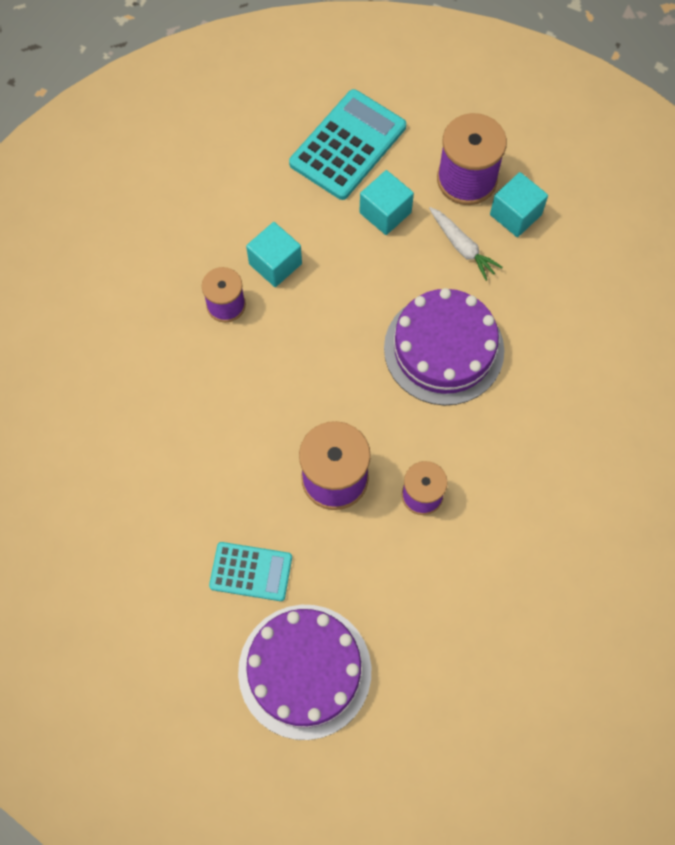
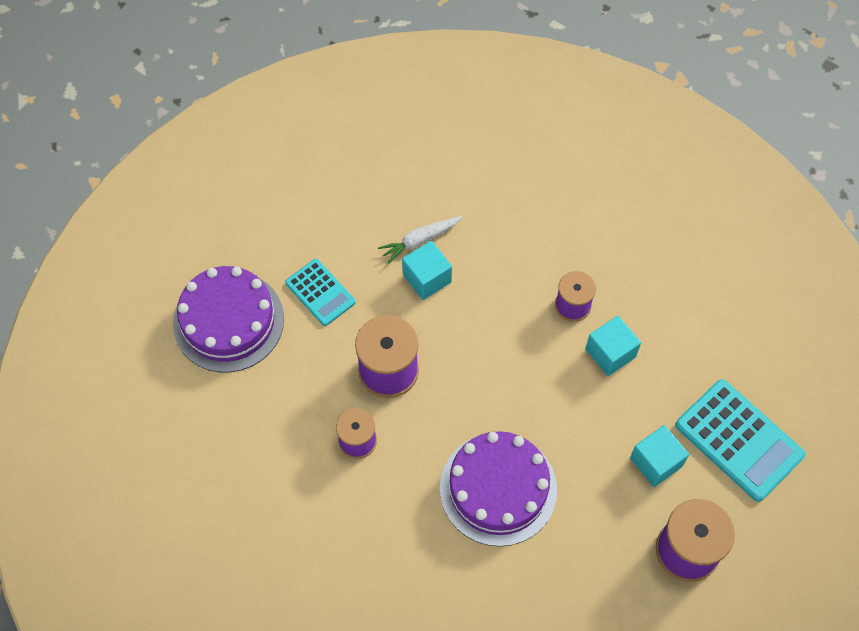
camera: 100 degrees right, 5 degrees down
(251, 571) = (320, 293): turquoise calculator -> turquoise calculator turned 60 degrees counterclockwise
(462, 247) = (608, 529): white carrot -> white carrot (419, 240)
(515, 214) = (639, 591): turquoise cube -> turquoise cube (427, 278)

